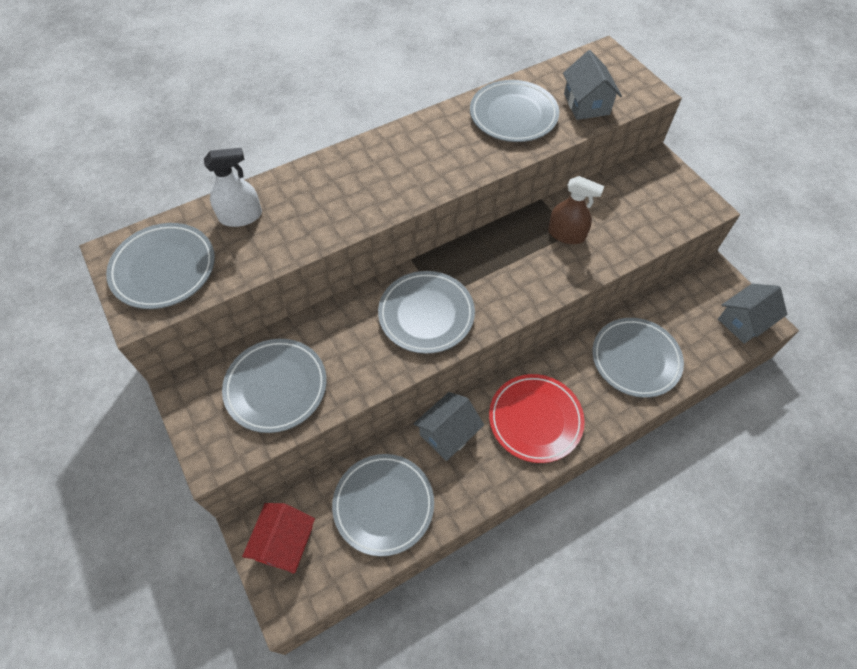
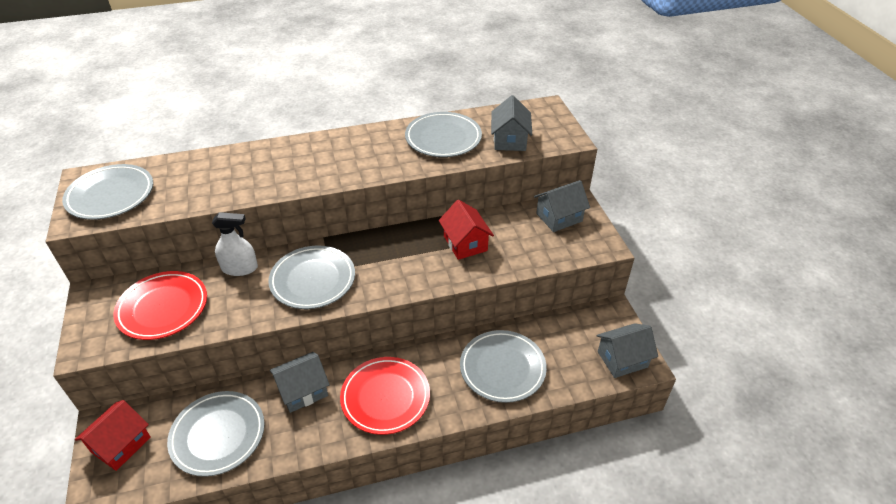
camera: 15 degrees right, 15 degrees down
(241, 216) = (188, 171): white spray bottle -> white spray bottle (239, 268)
(276, 387) = (163, 308): grey plate -> red plate
(566, 234) = (465, 243): brown spray bottle -> red house
(647, 182) = (559, 217): none -> grey house

